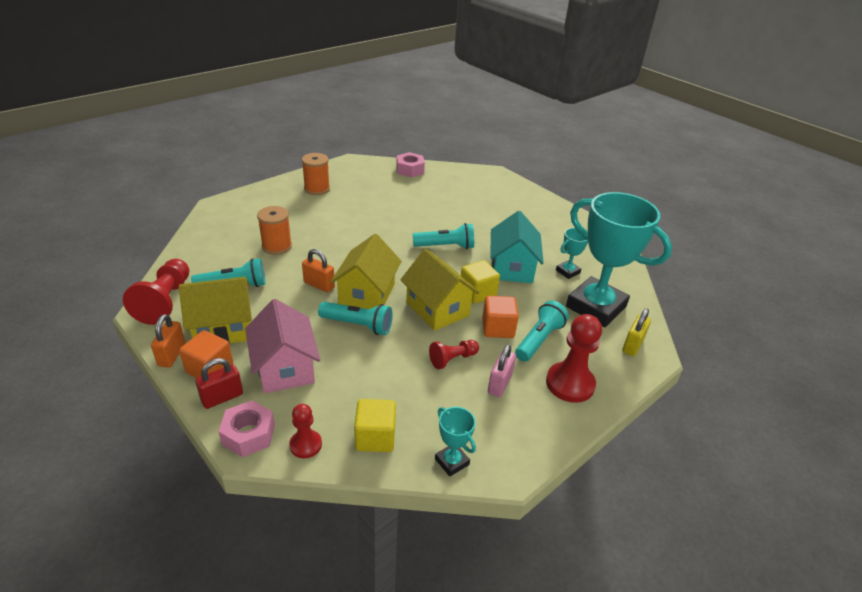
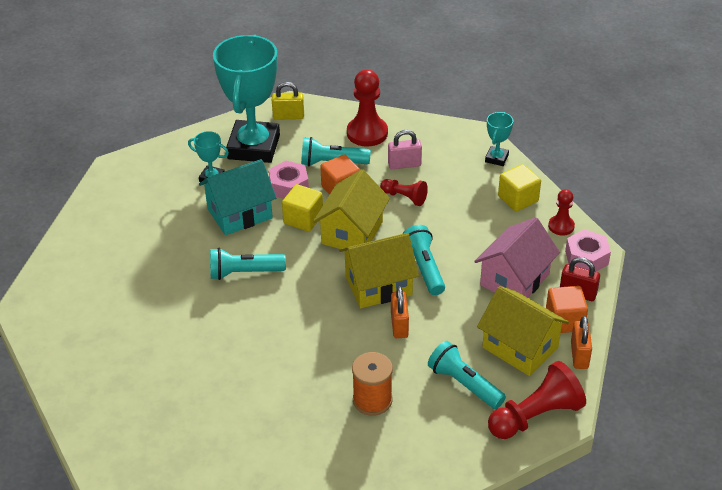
camera: 120 degrees left, 5 degrees up
(172, 355) = (579, 355): orange padlock -> orange padlock turned 60 degrees counterclockwise
(317, 189) = (217, 452): orange spool -> none
(410, 170) = (83, 391): pink nut -> pink nut (289, 186)
(446, 246) = (244, 273): turquoise flashlight -> turquoise flashlight turned 60 degrees counterclockwise

